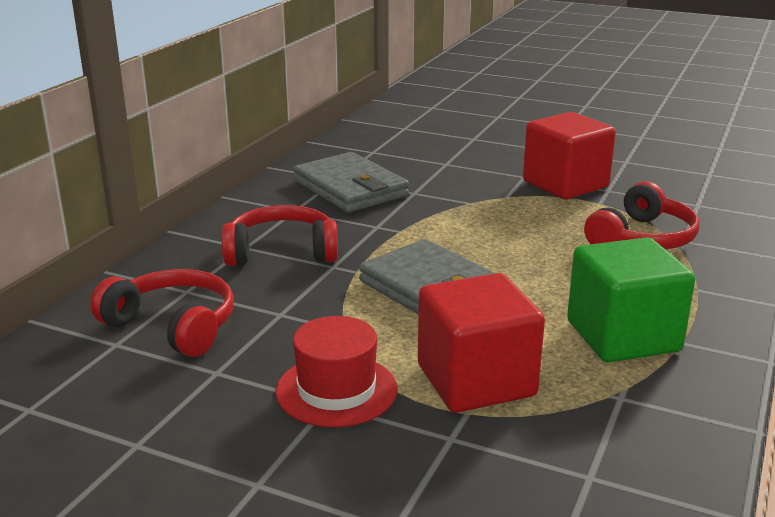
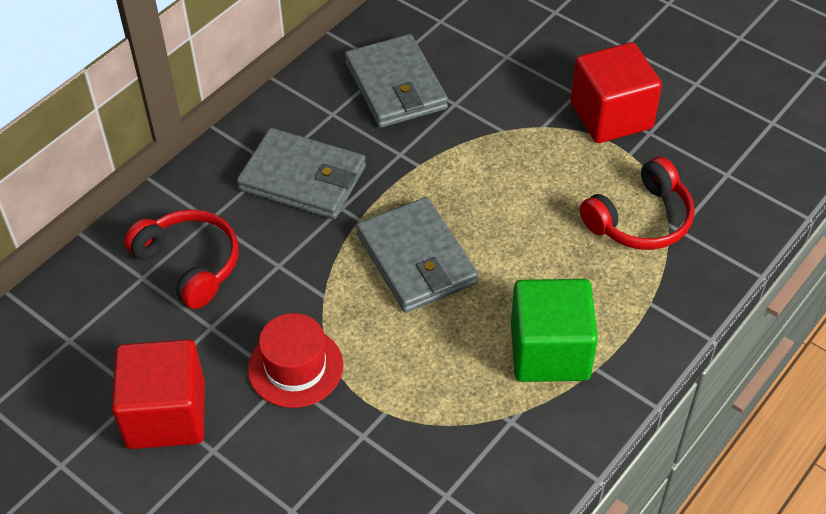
camera: 15 degrees right, 25 degrees up
(282, 252) = (303, 178): red headphones -> grey wallet
(476, 381) = (406, 379): red cube -> red cube (166, 415)

